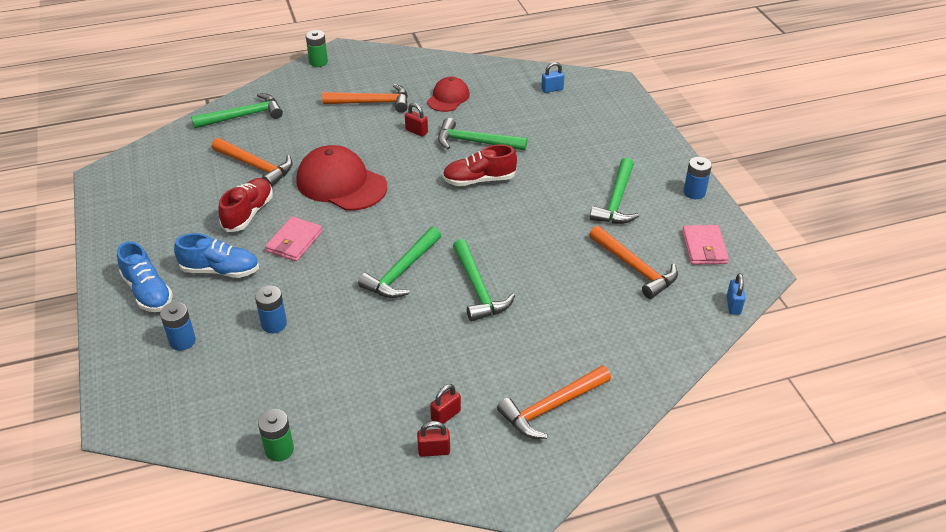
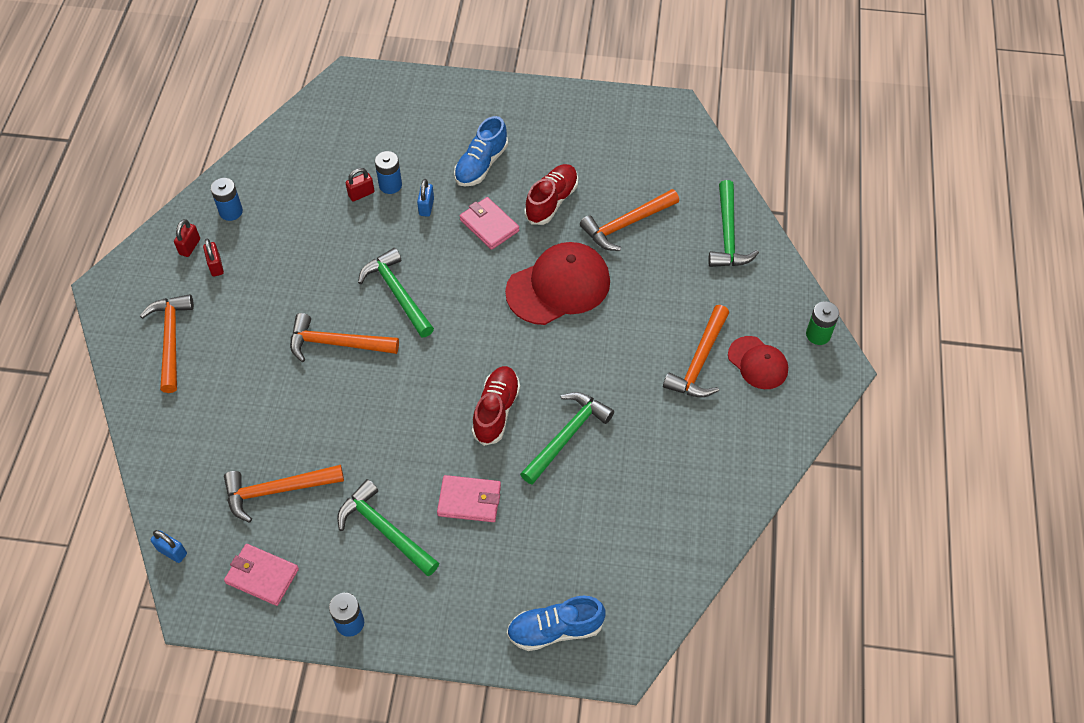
camera: 115 degrees right, 15 degrees up
(148, 292) = (483, 113): blue shoe -> blue shoe (555, 629)
(182, 341) = (409, 125): blue battery -> blue battery (231, 211)
(248, 213) = (551, 201): red shoe -> red shoe turned 105 degrees counterclockwise
(279, 450) = (259, 157): green battery -> none
(416, 131) = (618, 385): red padlock -> red padlock (361, 194)
(448, 97) = (674, 444): red cap -> red cap (758, 363)
(478, 289) = (337, 343): green hammer -> orange hammer
(552, 89) = (638, 573): blue padlock -> blue padlock (426, 207)
(561, 170) = (469, 500): none -> pink wallet

